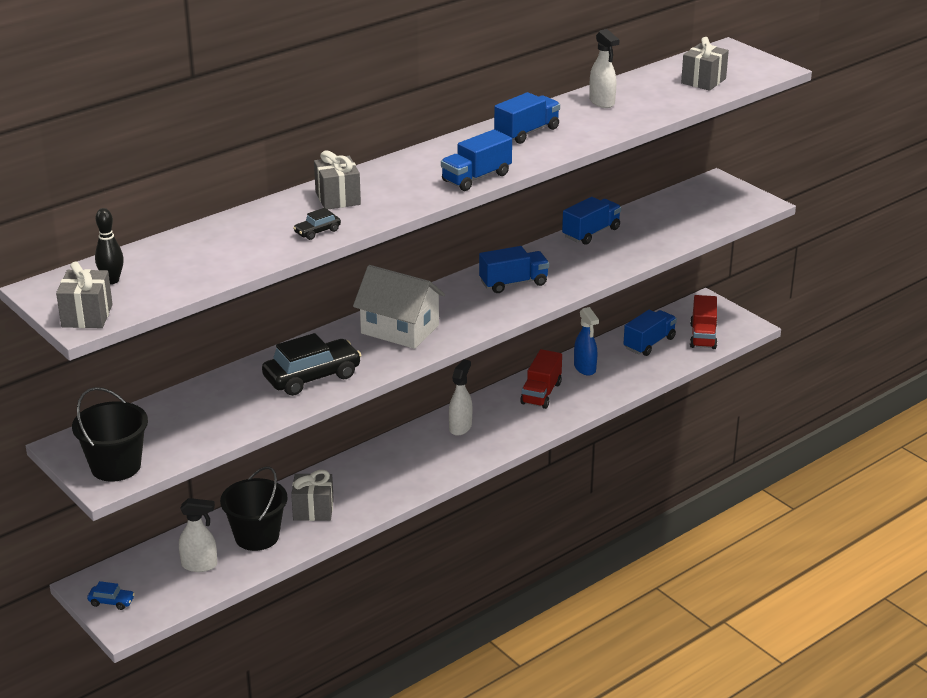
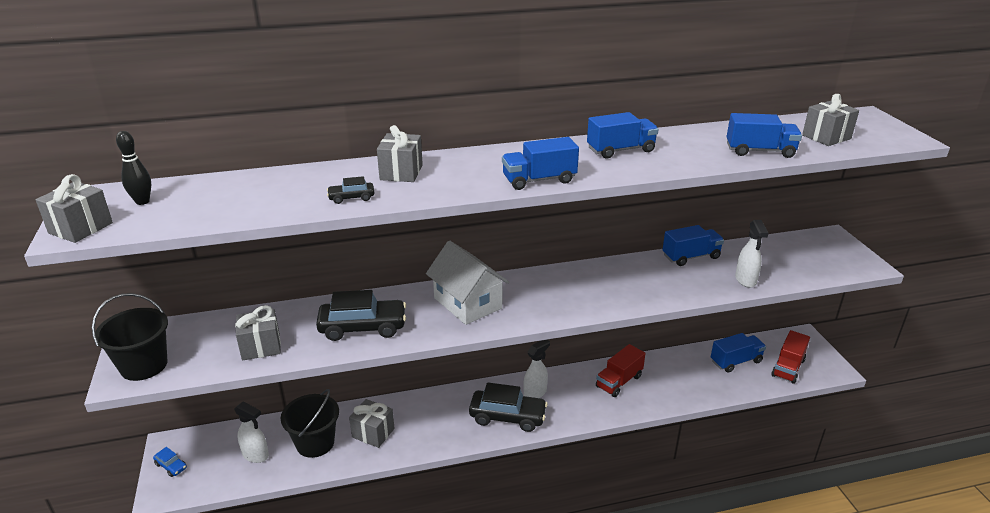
camera: 25 degrees right, 0 degrees up
(223, 419) = (261, 347): none -> grey gift
(446, 456) = (507, 417): none -> black car
(513, 283) = (593, 286): blue truck -> blue truck (760, 151)
(585, 368) = (668, 369): blue spray bottle -> none
(602, 102) = (712, 138): white spray bottle -> white spray bottle (745, 280)

